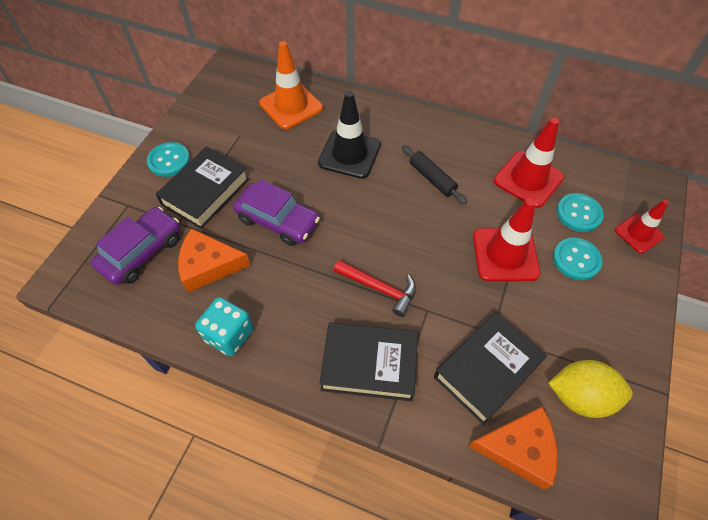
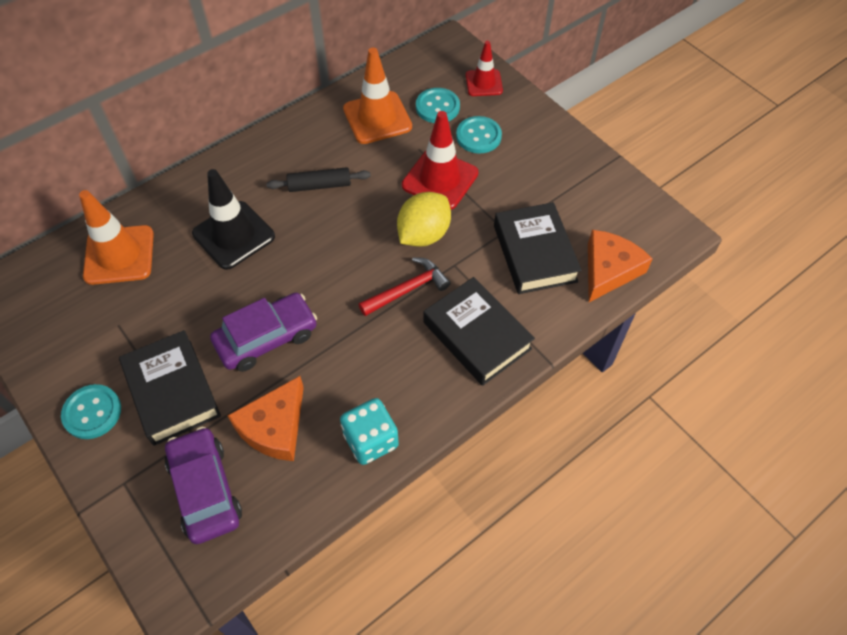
camera: 60 degrees left, 0 degrees up
(369, 364) = (477, 335): black book -> black book turned 75 degrees counterclockwise
(528, 179) = (377, 118): red traffic cone -> orange traffic cone
(580, 396) = (592, 207): yellow lemon -> yellow lemon (423, 234)

